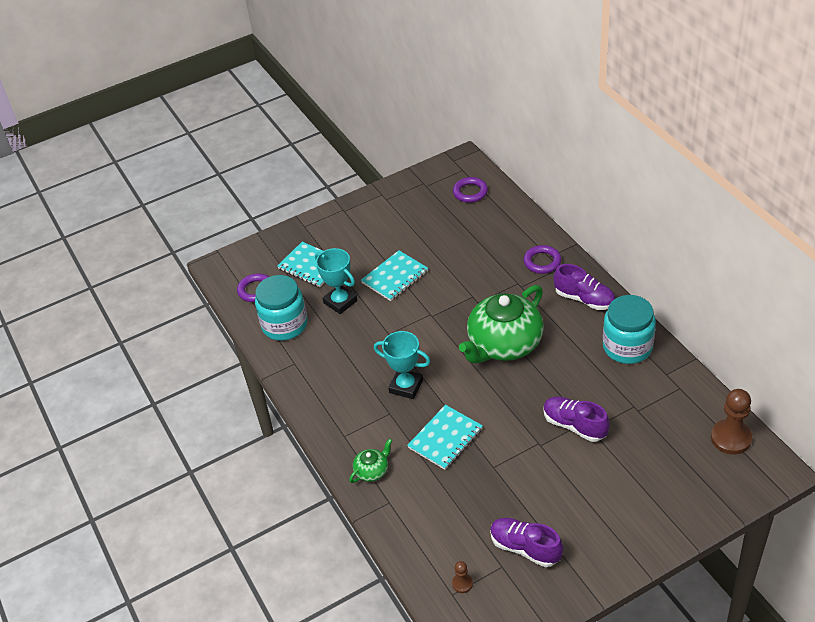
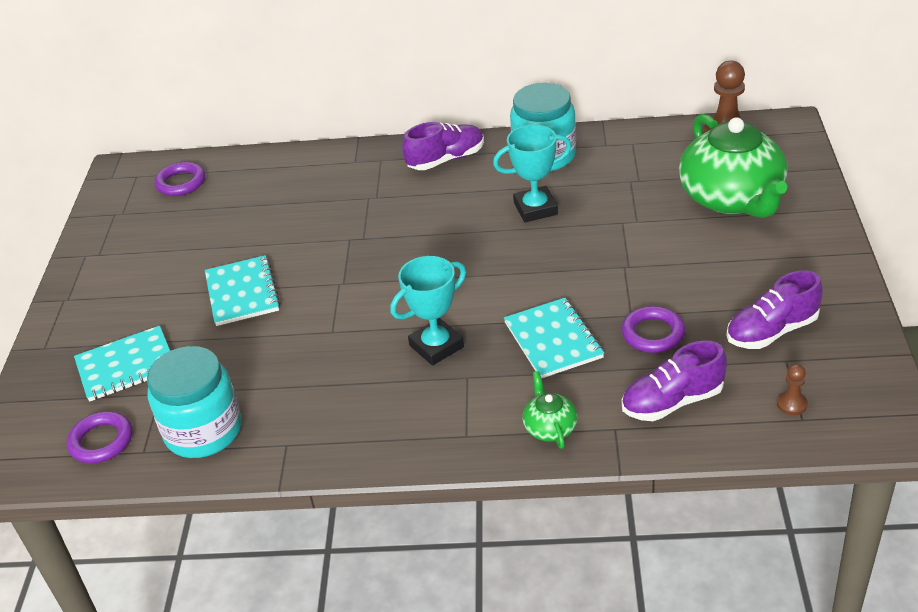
camera: 60 degrees left, 5 degrees down
(340, 302) = (226, 359): turquoise trophy -> turquoise trophy (535, 209)
(504, 344) = (451, 241): green teapot -> green teapot (732, 198)
(542, 262) = (357, 169): purple ring -> purple ring (653, 334)
(574, 425) = (622, 231): purple shoe -> purple shoe (672, 402)

